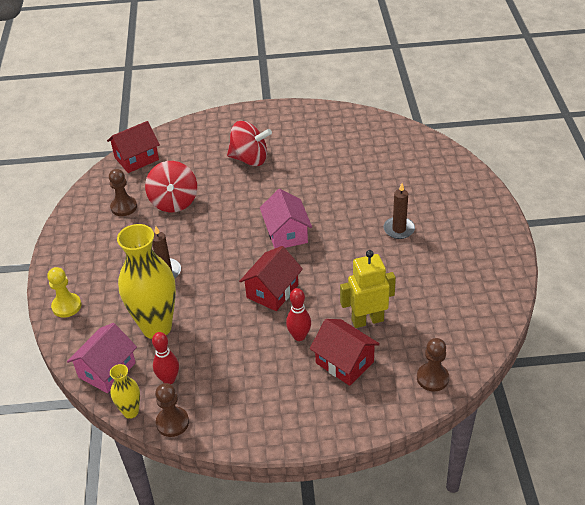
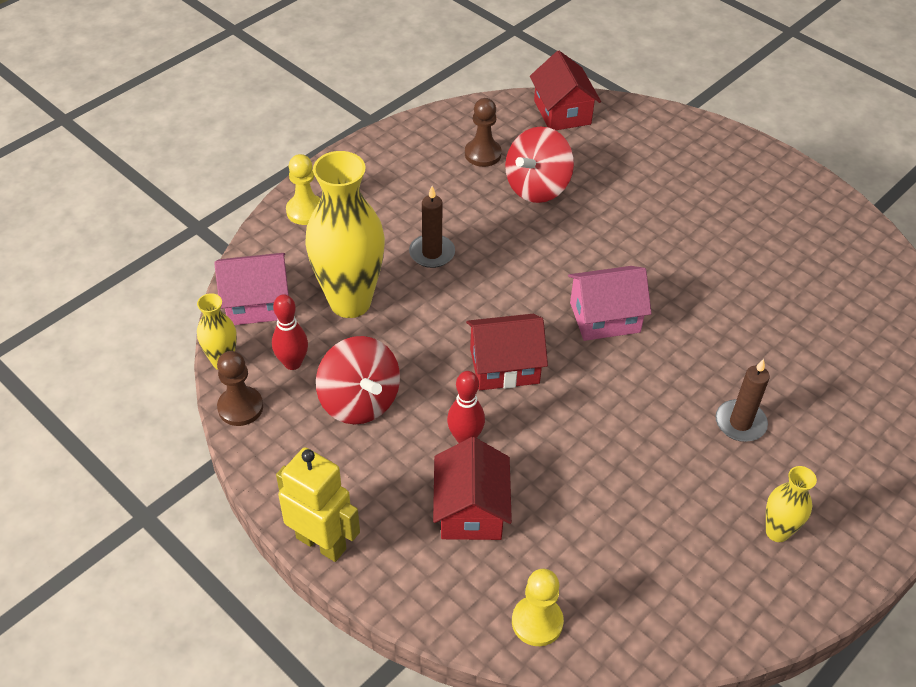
camera: 45 degrees right, 5 degrees up
(136, 158) = (562, 112): red house -> red house turned 60 degrees clockwise
(249, 159) = (679, 202): red spinning top -> red spinning top (359, 401)
(286, 233) = (605, 317): pink house -> pink house turned 45 degrees clockwise
(367, 320) = (558, 489): yellow robot -> yellow robot (321, 543)
(432, 378) = (537, 622): brown pawn -> yellow pawn
(467, 258) = (777, 532): none -> yellow vase

